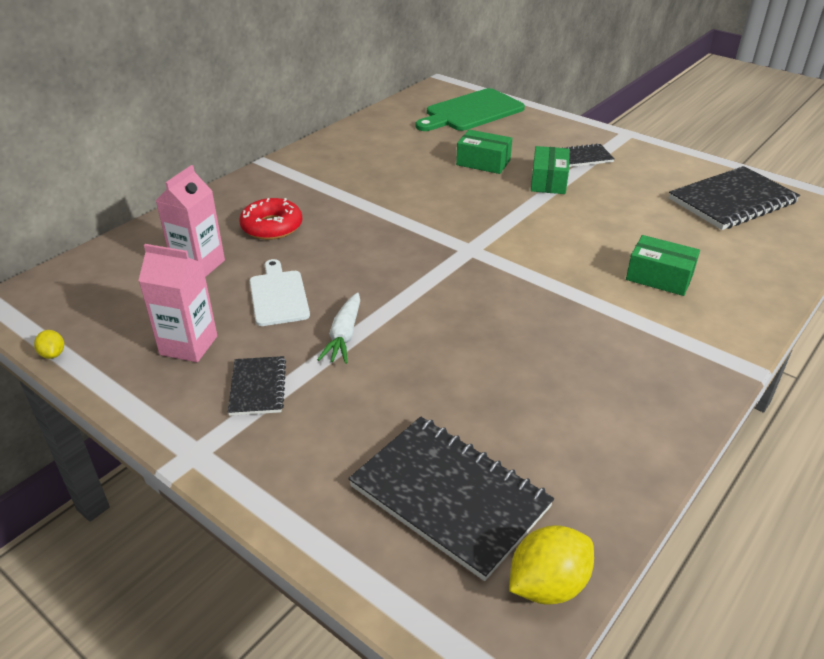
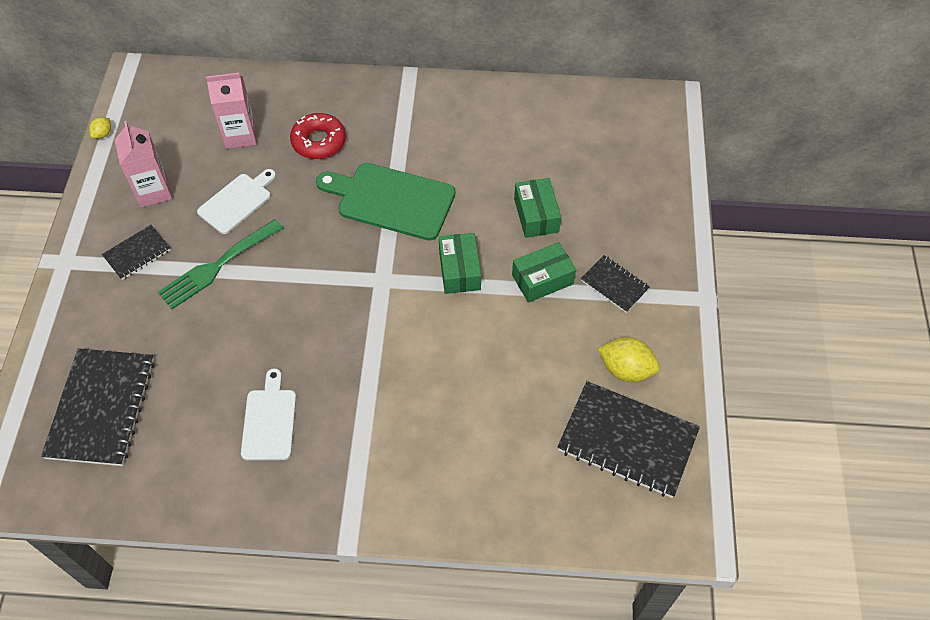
camera: 55 degrees right, 20 degrees up
(344, 336) = (218, 266): white carrot -> green fork
(471, 112) = (633, 154): green cutting board -> green cutting board (391, 200)
(547, 585) = (60, 492): yellow lemon -> yellow lemon (626, 369)
(574, 370) = (269, 421): none -> white cutting board
(659, 277) = (437, 429): green box -> green box (459, 270)

